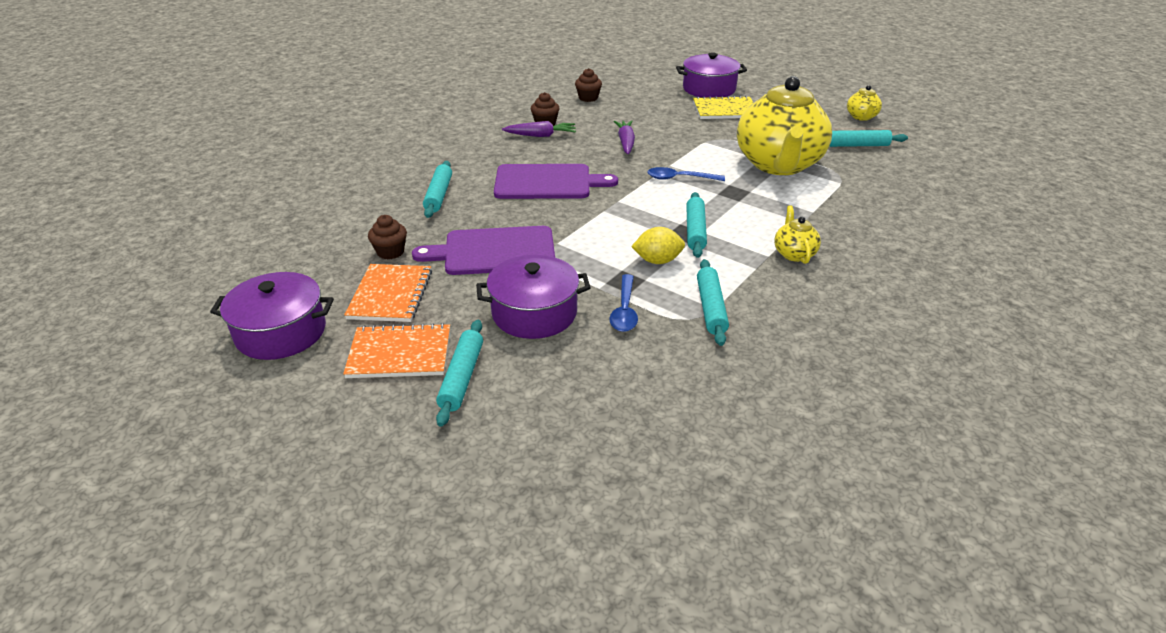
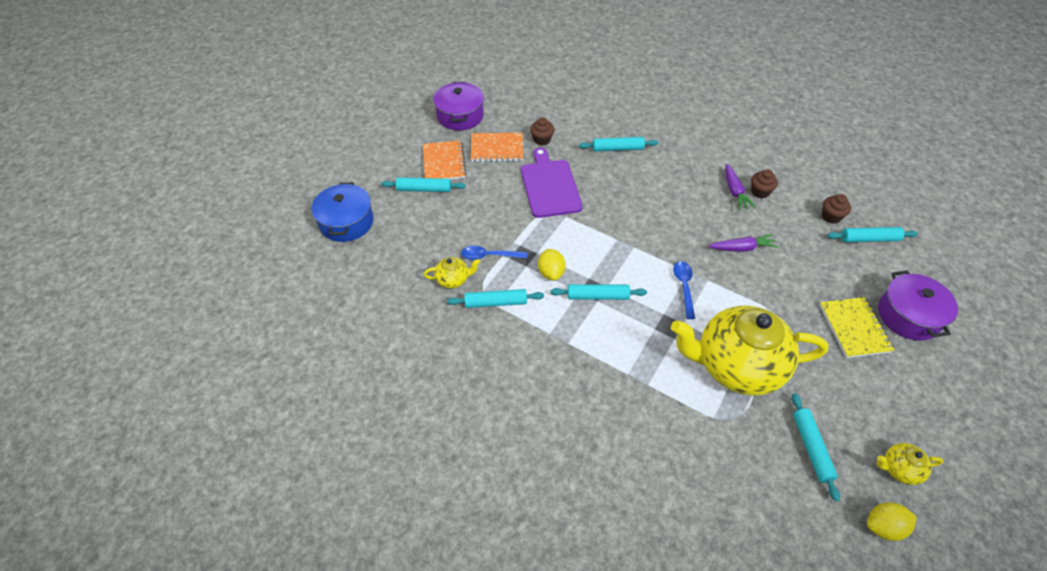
camera: 85 degrees right, 15 degrees up
(523, 484) = (346, 222): none -> blue pot
(534, 313) = (483, 212): purple pot -> none
(547, 182) = (652, 203): purple cutting board -> none
(619, 88) = (869, 239): none -> turquoise rolling pin
(794, 253) = (574, 361): yellow teapot -> yellow teapot (453, 279)
(915, 130) = (883, 526): none -> yellow lemon

